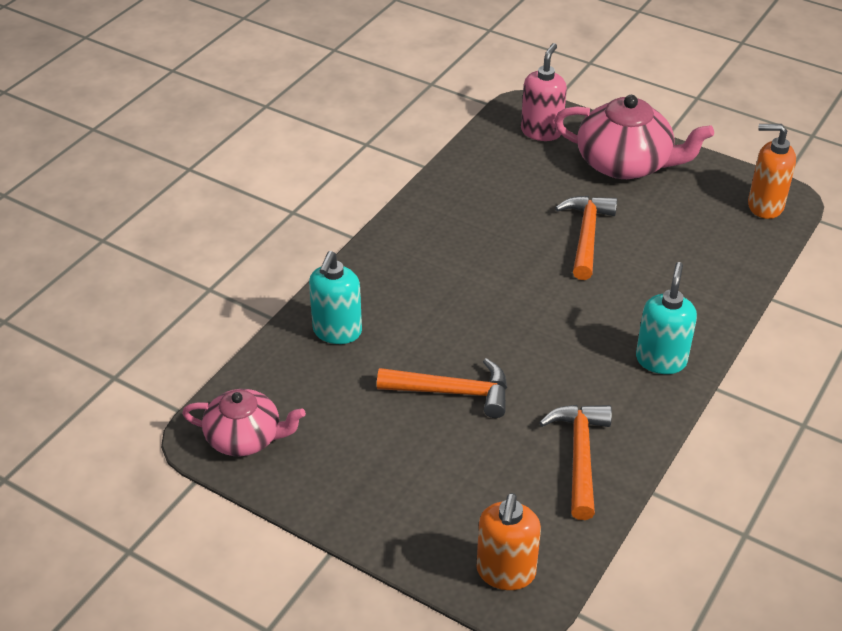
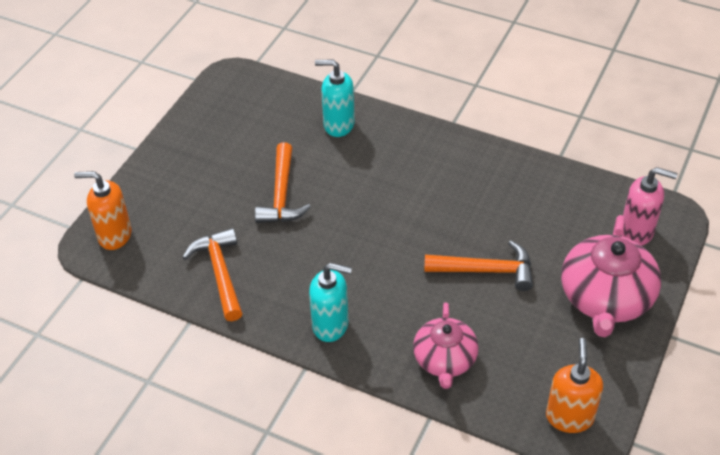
camera: 85 degrees right, 5 degrees up
(245, 437) = (231, 94): pink teapot -> pink teapot (445, 360)
(580, 456) = (220, 273): orange hammer -> orange hammer turned 105 degrees counterclockwise

